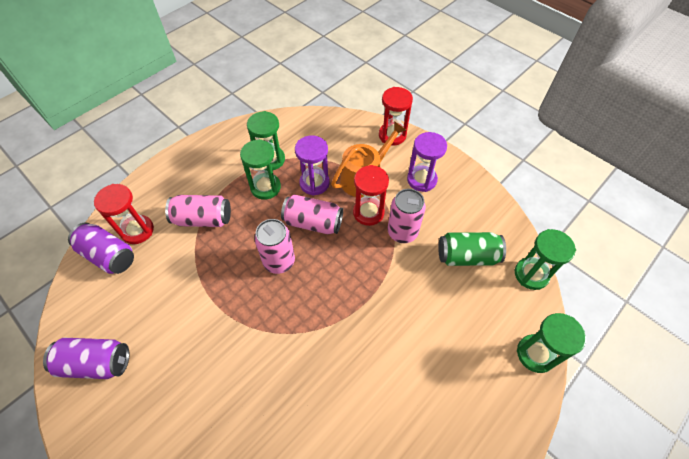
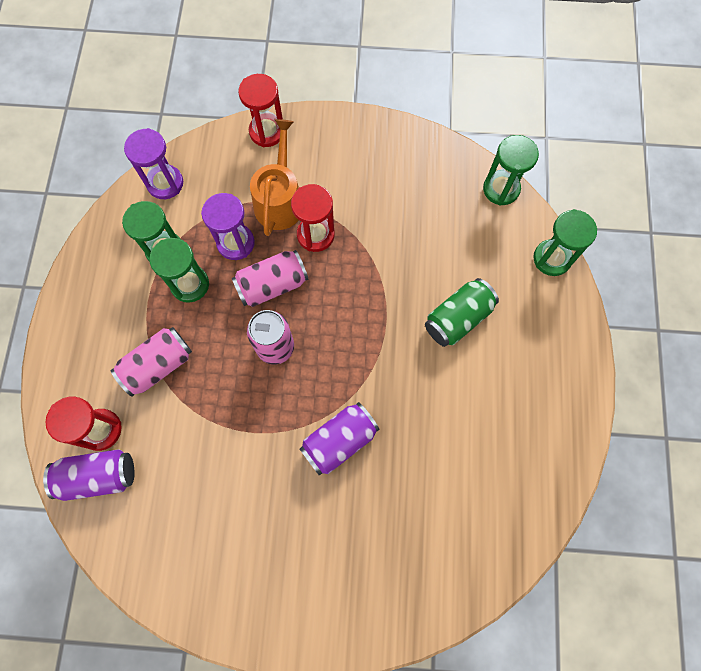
camera: 40 degrees left, 15 degrees up
(96, 363) = (197, 570): purple can -> purple can (339, 441)
(402, 232) = (363, 231): pink can -> none
(421, 180) = (337, 163): purple hourglass -> purple hourglass (165, 183)
(467, 256) = (437, 212): green can -> green can (458, 318)

